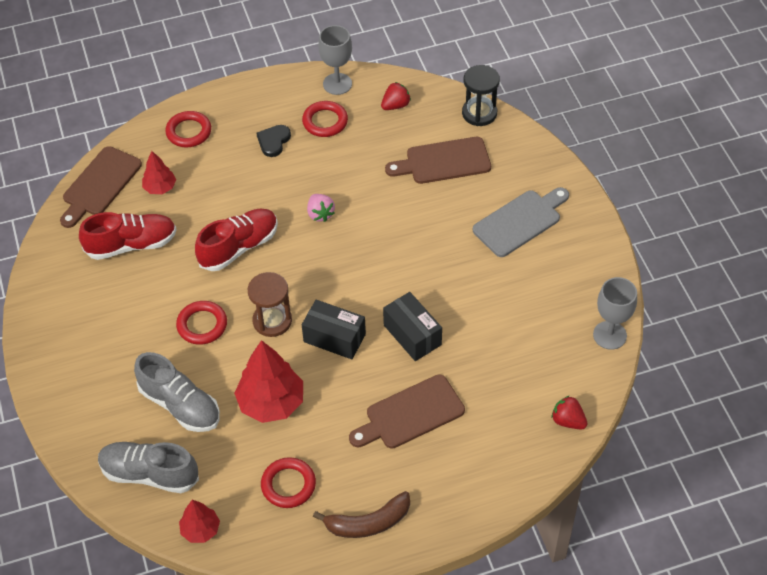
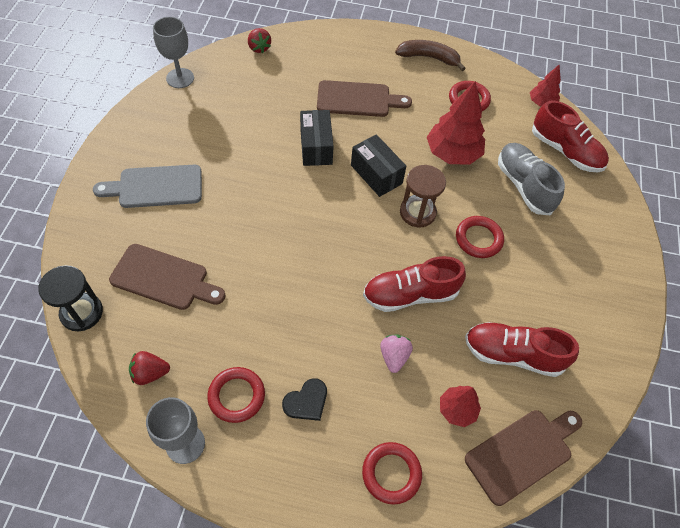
camera: 155 degrees left, 5 degrees up
(150, 474) = (565, 151): grey shoe -> red shoe
(320, 214) = (315, 287): pink strawberry -> pink strawberry (394, 356)

